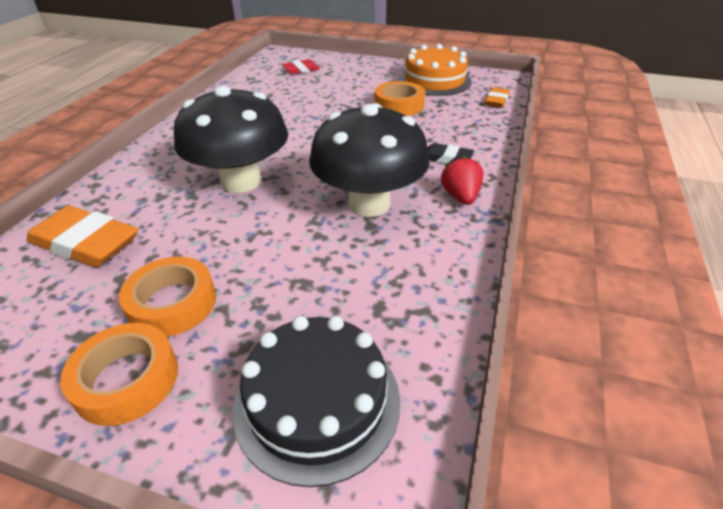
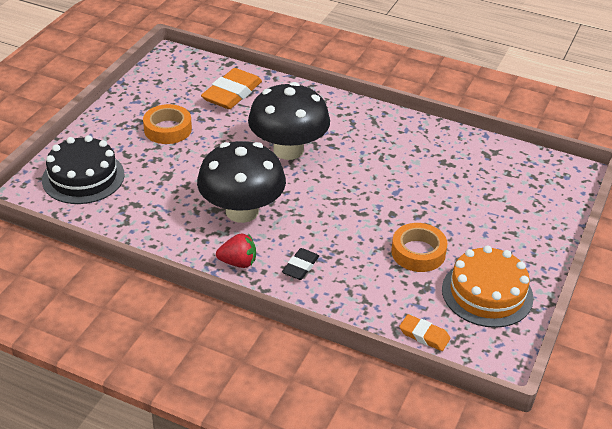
camera: 95 degrees right, 0 degrees up
(127, 379) = (121, 120): orange tape -> none
(301, 70) = (519, 187): red eraser -> none

